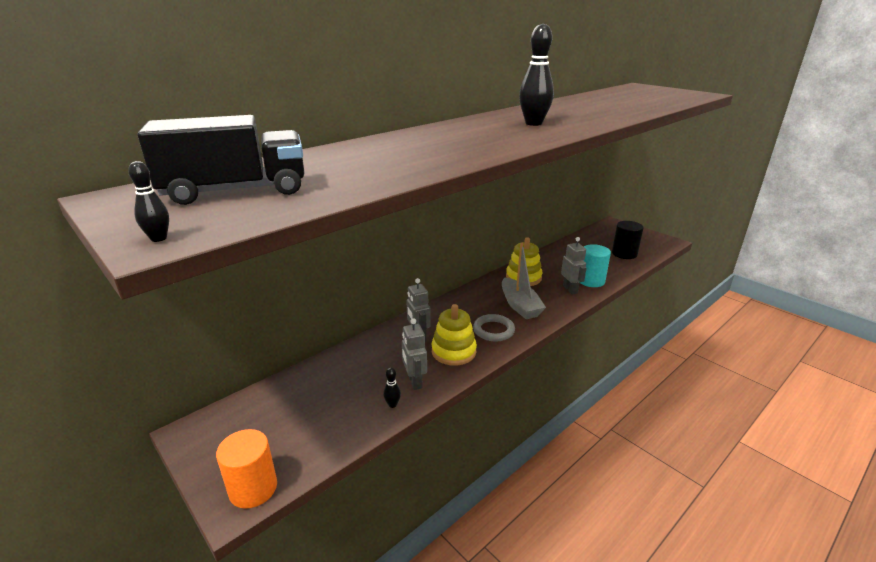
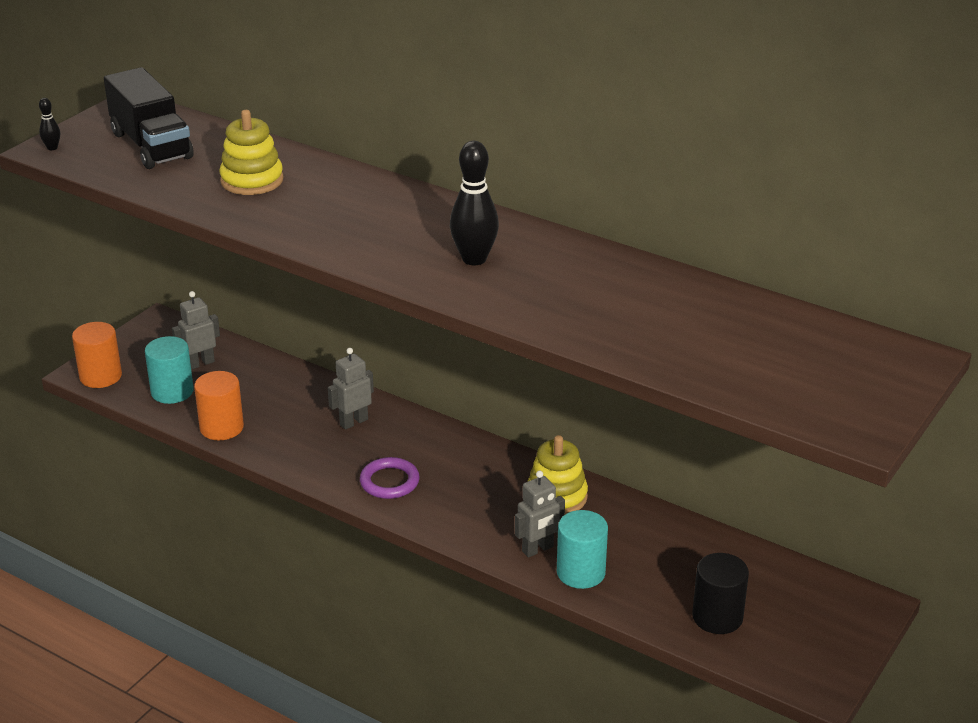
camera: 75 degrees right, 5 degrees up
(318, 432) = (172, 391): none -> turquoise cylinder
(392, 404) = (221, 427): black bowling pin -> orange cylinder
(414, 382) = (263, 435): grey robot -> grey robot (200, 363)
(453, 351) = (330, 455): yellow stacking toy -> yellow stacking toy (252, 180)
(493, 330) = (389, 482): grey ring -> purple ring
(520, 306) = (464, 500): grey boat -> none

